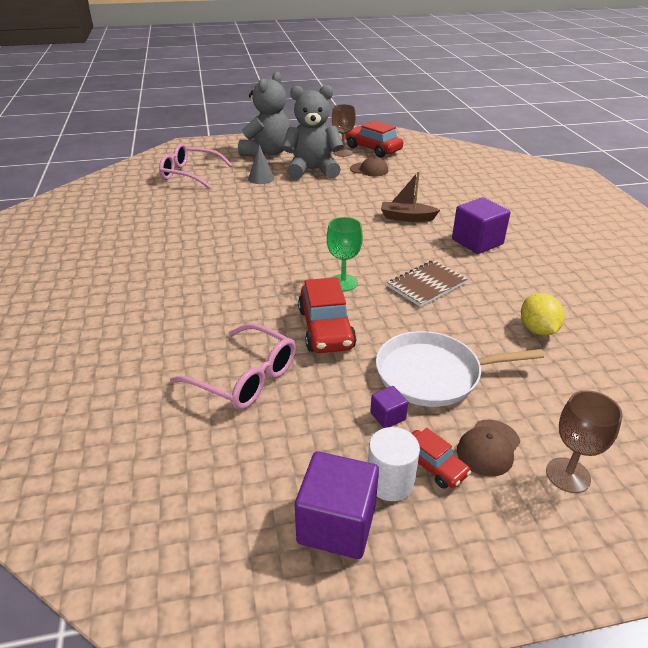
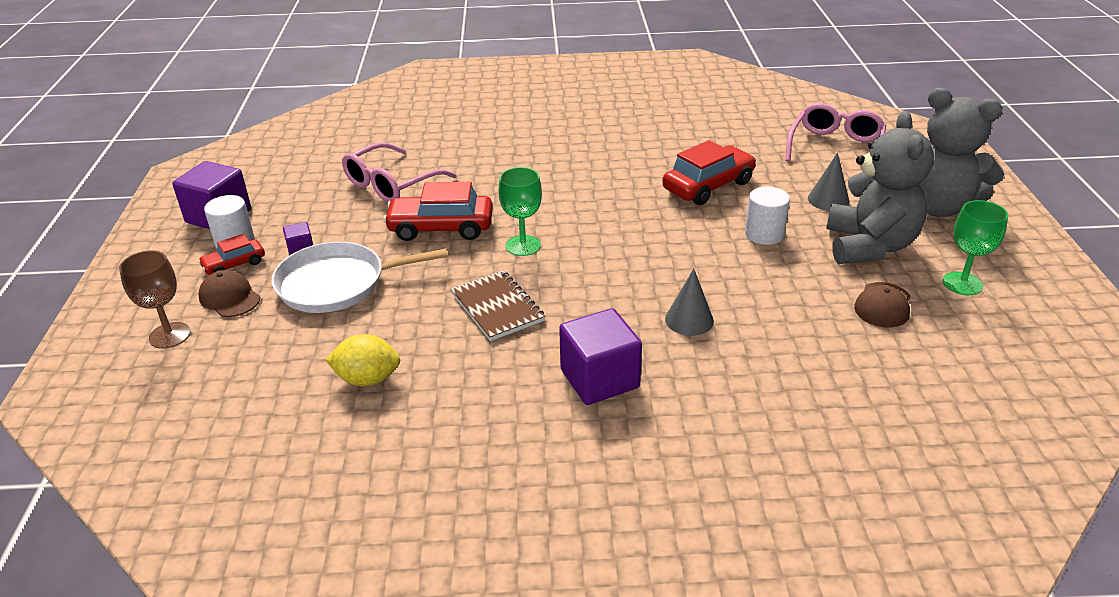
camera: 100 degrees right, 0 degrees up
(306, 197) = (764, 234): none -> white cylinder
(342, 152) = (962, 283): brown goblet -> green goblet
(373, 149) = (995, 322): red car -> red car (708, 186)
(407, 218) = (689, 320): brown boat -> grey cone
(433, 374) = (337, 284): white pan -> white pan turned 105 degrees counterclockwise

